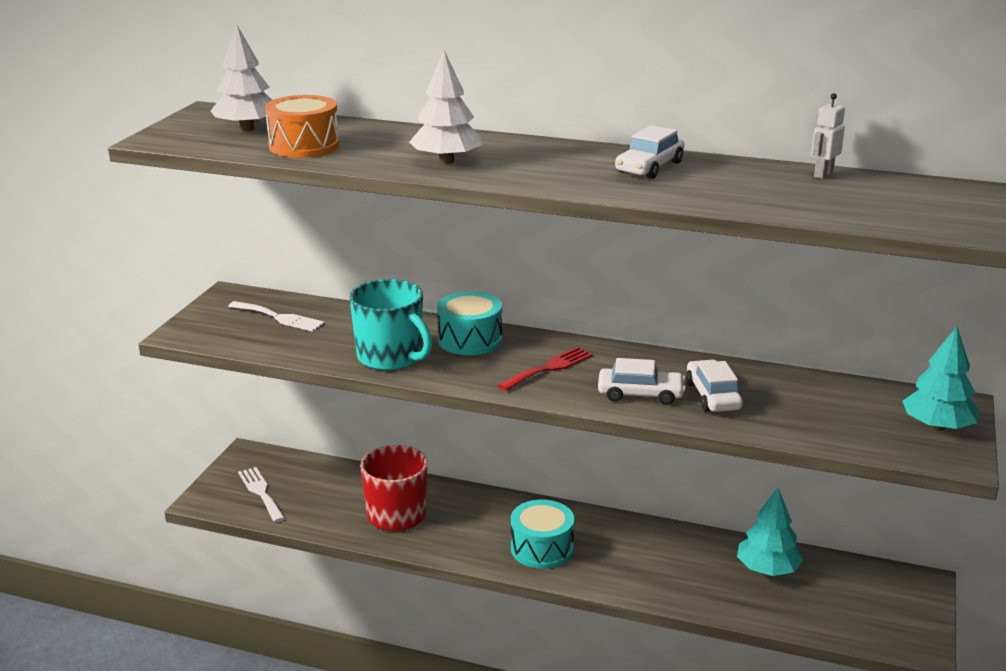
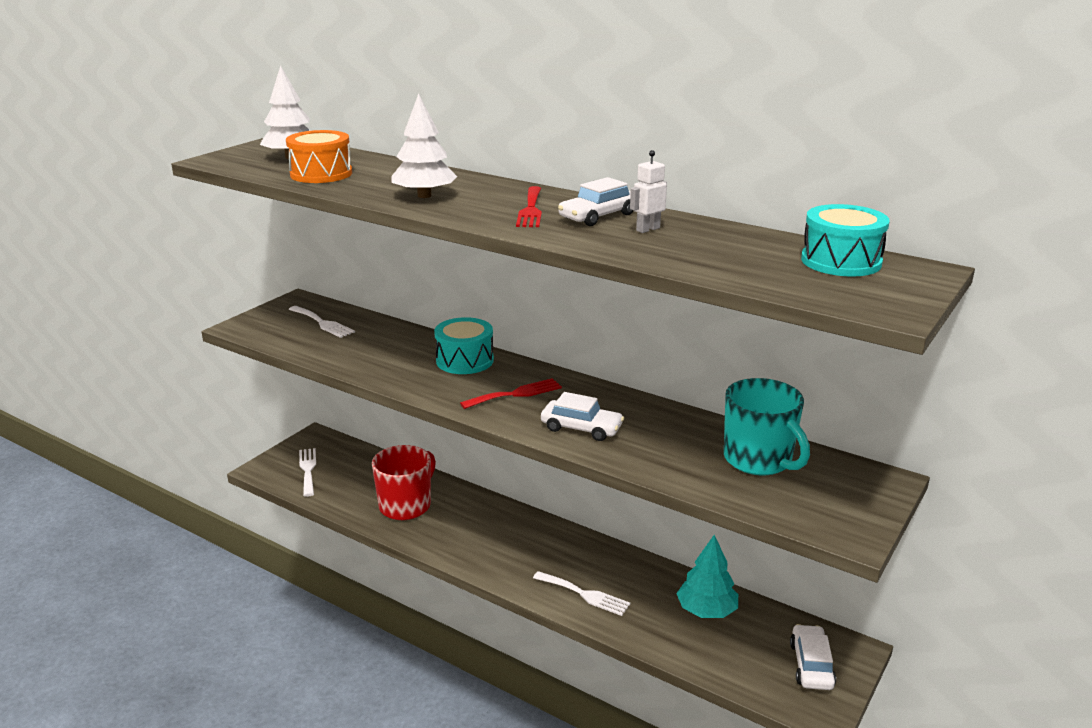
camera: 15 degrees right, 0 degrees up
(391, 357) = (388, 367): turquoise mug -> turquoise mug (758, 460)
(542, 548) = (511, 556): turquoise drum -> turquoise drum (841, 261)
(574, 166) = (530, 210): none -> red fork
(639, 575) = (584, 594): none -> white fork
(712, 396) = (647, 439): white car -> white car (811, 665)
(823, 174) = (758, 237): white robot -> white robot (647, 229)
(937, 426) = (851, 499): turquoise tree -> none

